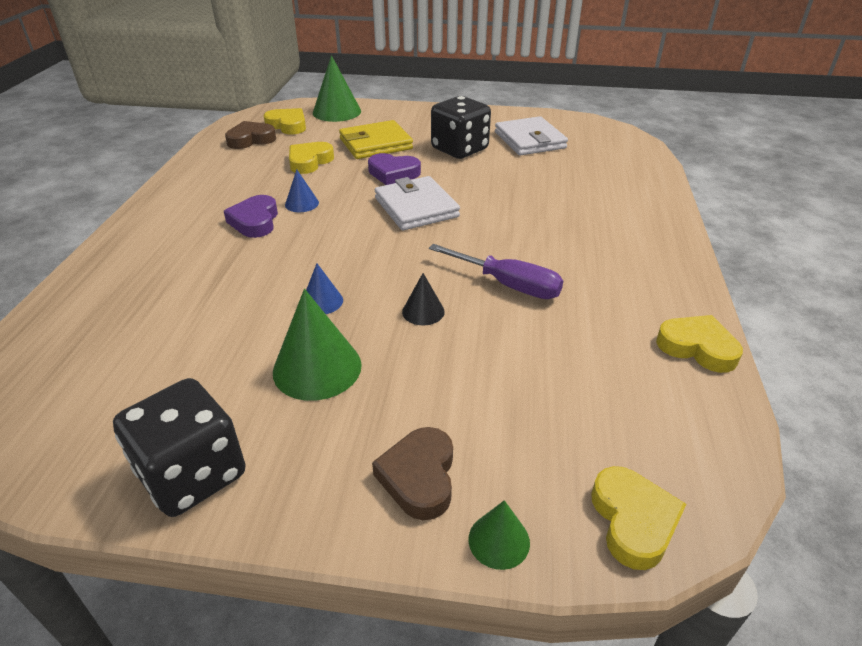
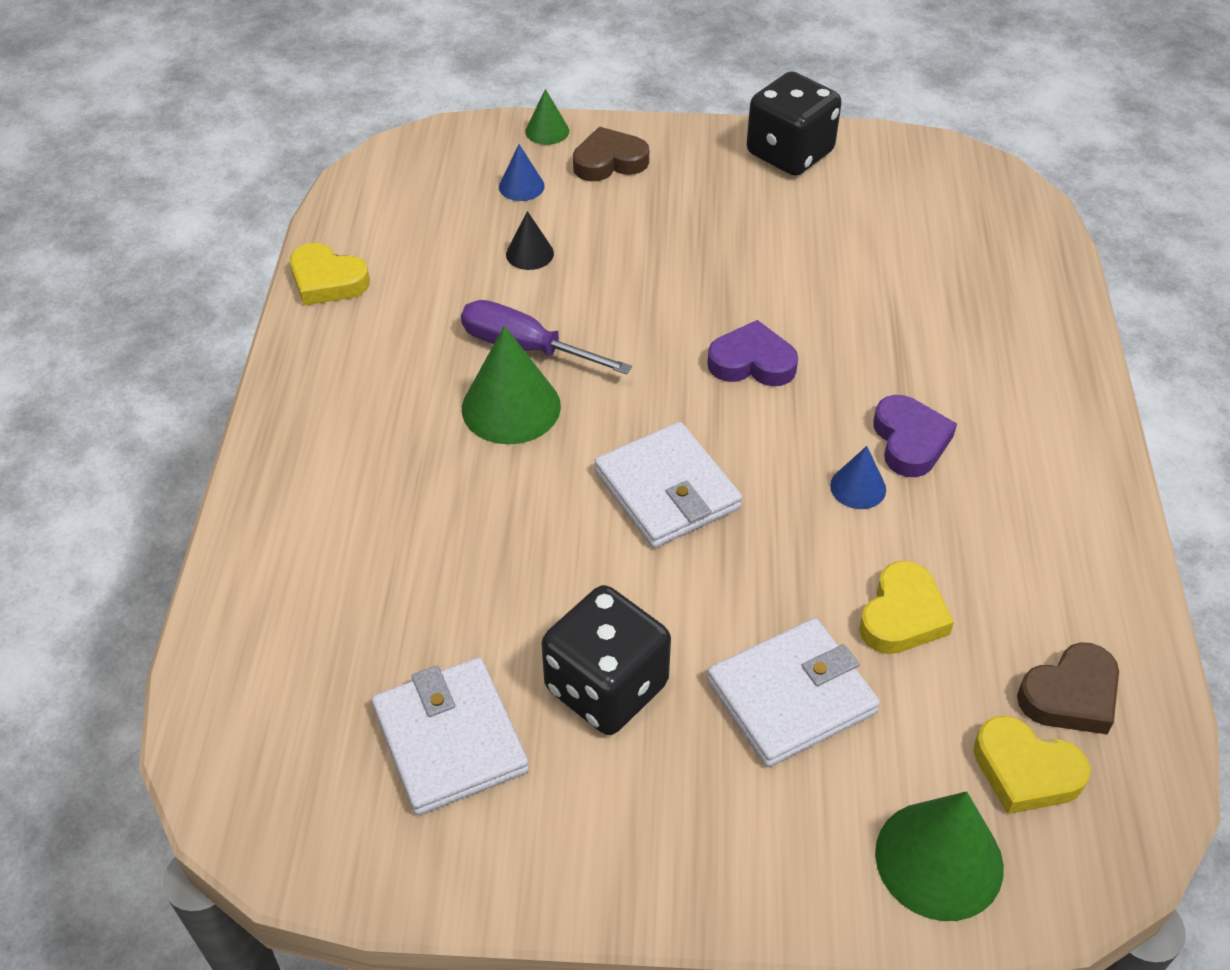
camera: 175 degrees right, 10 degrees up
(317, 368) = (725, 237): green cone -> green cone (511, 407)
(322, 301) = (750, 311): blue cone -> blue cone (521, 186)
(375, 144) = (791, 696): yellow wallet -> white wallet
(393, 173) = (727, 586): purple heart -> purple heart (752, 362)
(419, 477) = (609, 161): brown heart -> brown heart turned 105 degrees counterclockwise
(423, 311) = (627, 305): black cone -> black cone (529, 253)
(633, 521) = (447, 146): yellow heart -> none

